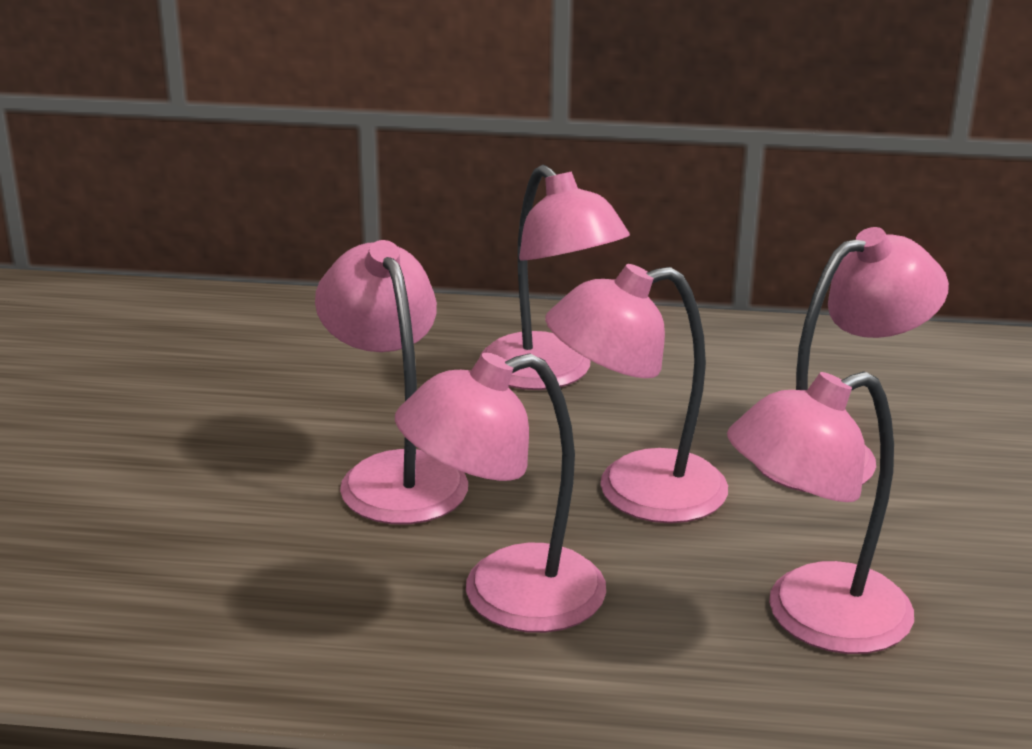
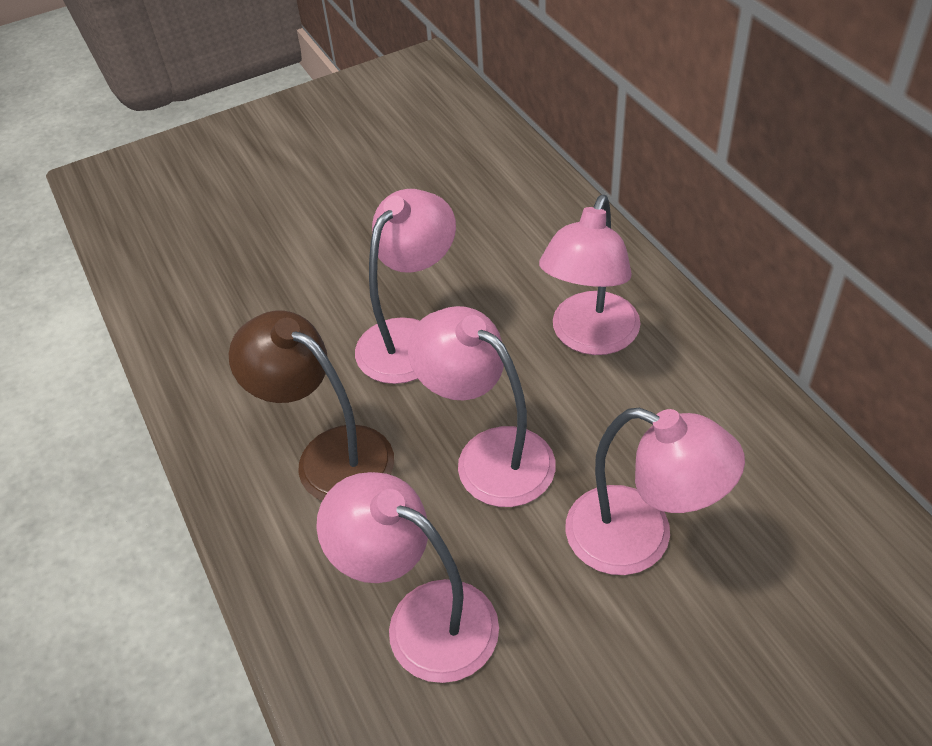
camera: 60 degrees right, 20 degrees up
(505, 597) = (329, 455): pink lamp -> brown lamp

